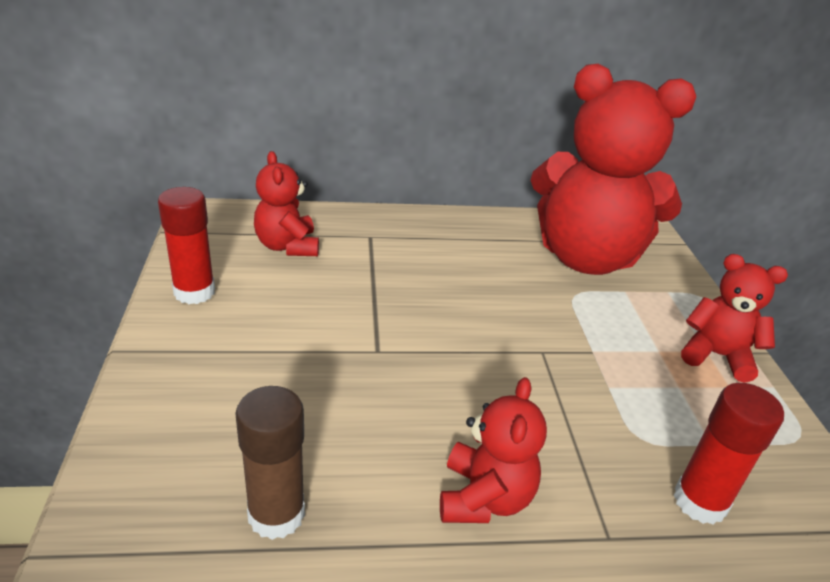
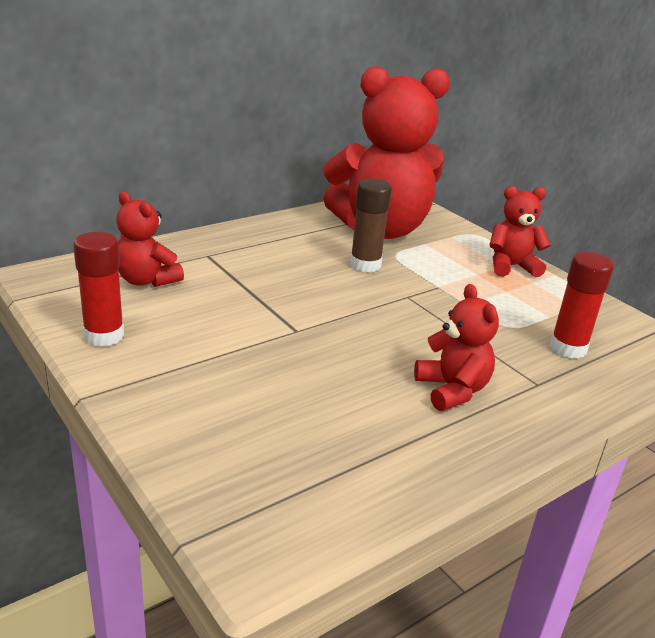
camera: 30 degrees left, 5 degrees down
(276, 514) = (333, 449): brown glue stick -> brown glue stick (365, 264)

